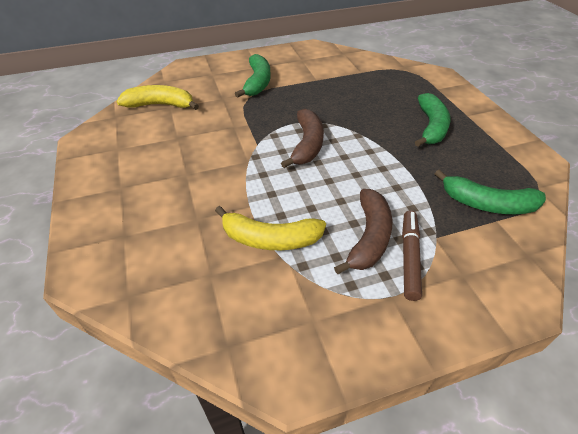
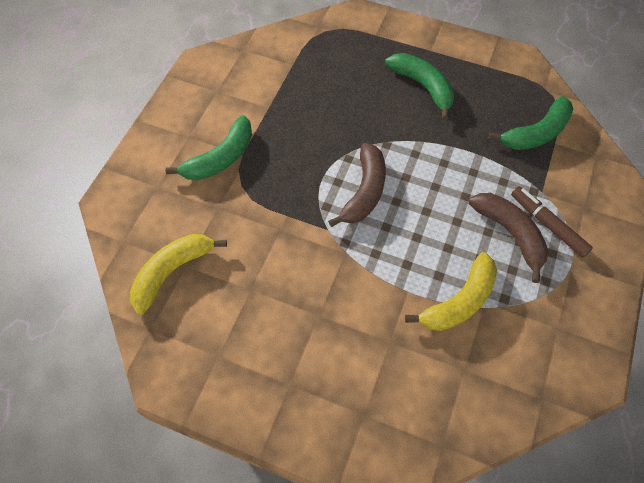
camera: 50 degrees left, 15 degrees up
(257, 82) = (220, 158): green banana -> green banana turned 90 degrees clockwise
(307, 145) = (364, 191): brown banana -> brown banana turned 60 degrees clockwise

